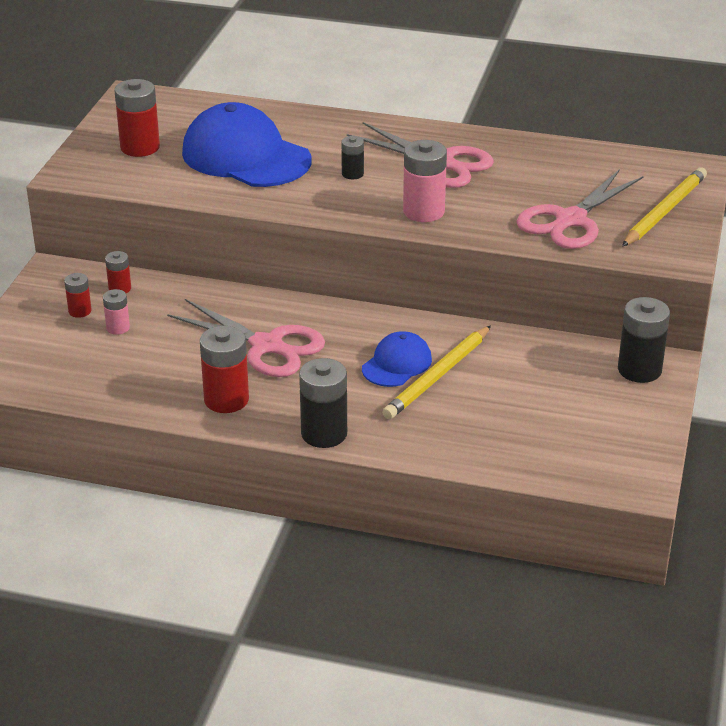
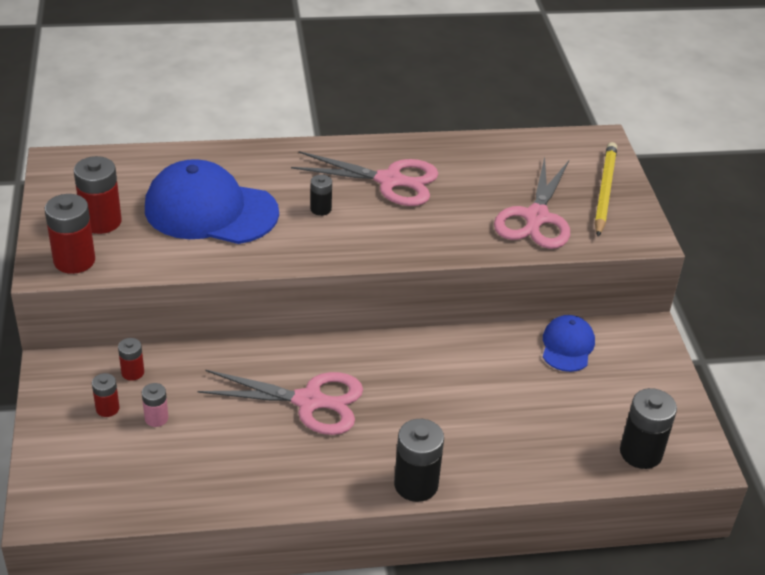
camera: 25 degrees left, 5 degrees up
(226, 399) = (306, 472): red battery -> red battery (74, 260)
(397, 364) = (435, 390): blue cap -> blue cap (567, 346)
(423, 211) = (408, 236): pink battery -> none
(438, 376) = (477, 393): yellow pencil -> none
(639, 370) = (634, 342): black battery -> black battery (640, 453)

